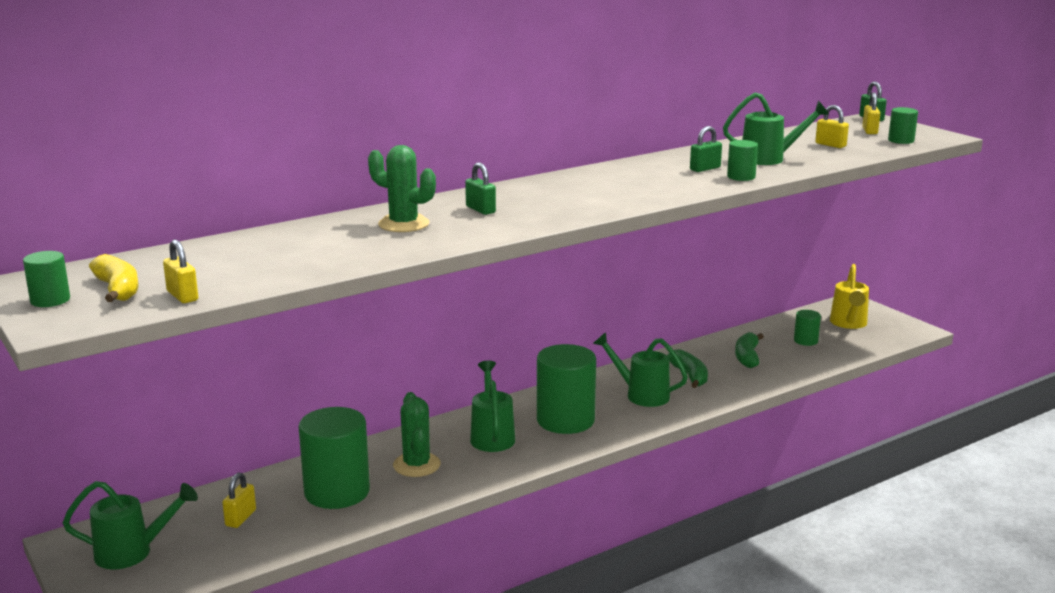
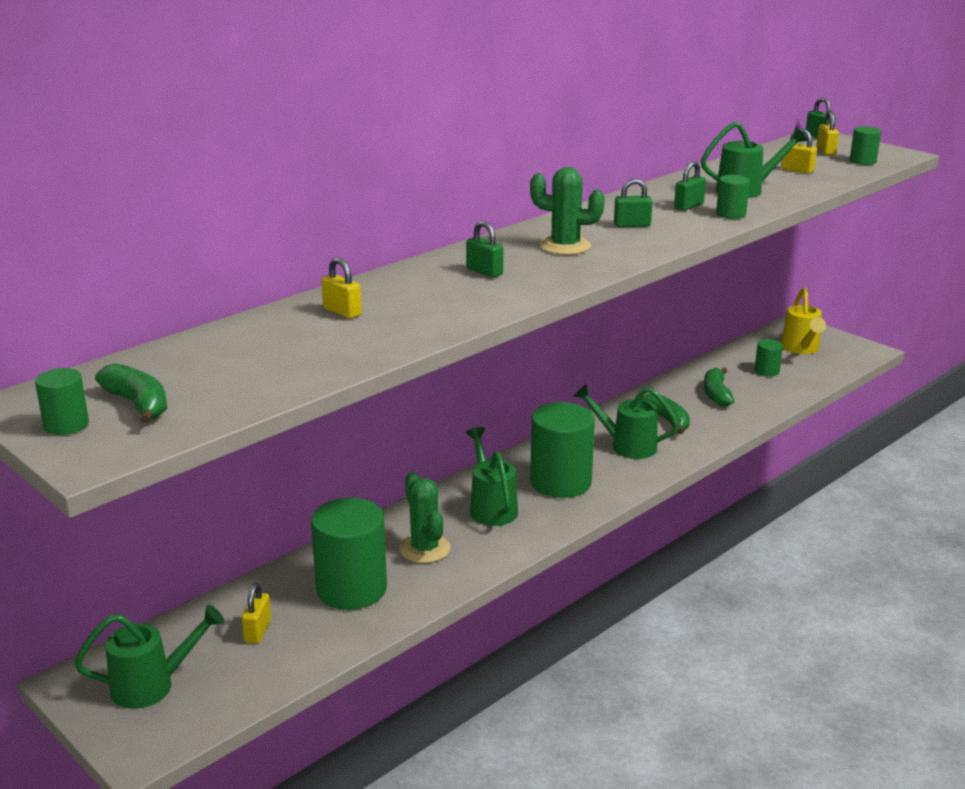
camera: 10 degrees left, 5 degrees up
(118, 289) = (138, 404): yellow banana -> green banana
(182, 296) = (218, 407): yellow padlock -> yellow padlock (342, 312)
(403, 224) = (412, 296): green cactus -> green cactus (565, 246)
(641, 181) = (632, 225): none -> green padlock

